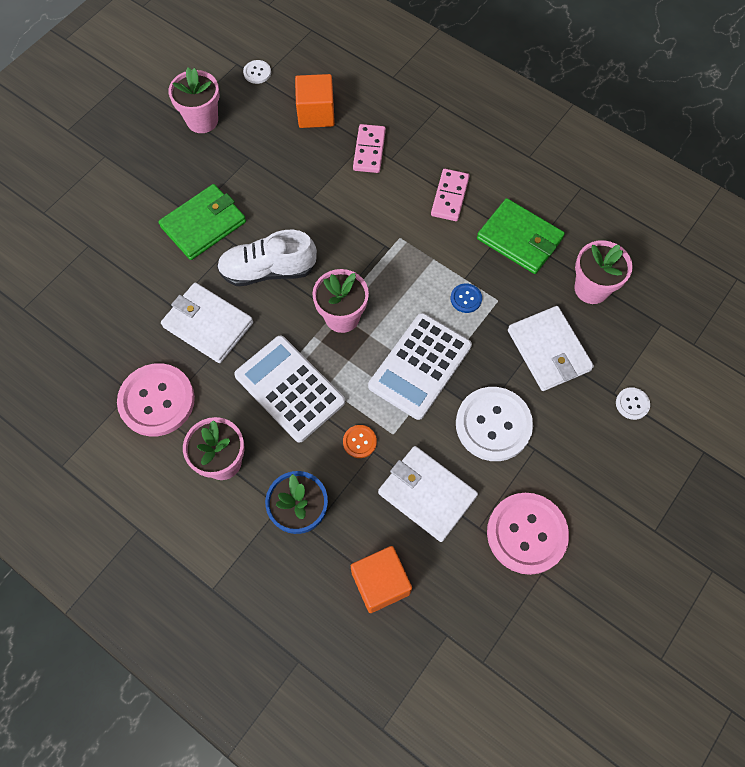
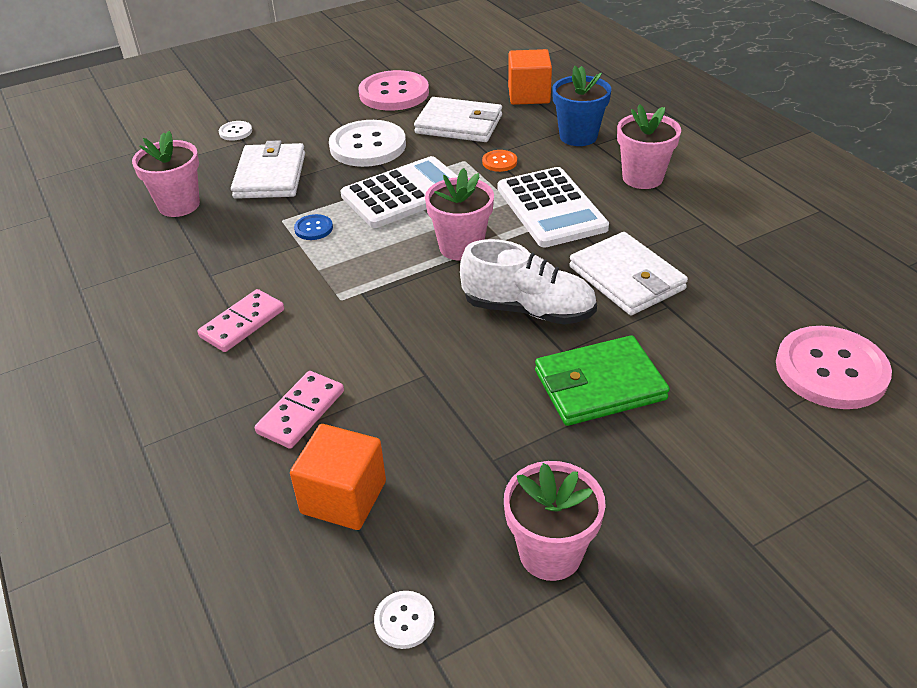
camera: 155 degrees left, 25 degrees down
(157, 401) = (705, 231): pink button -> pink button (831, 370)
(427, 494) = (459, 124): white wallet -> white wallet turned 45 degrees counterclockwise
(519, 239) = (205, 261): green wallet -> none

